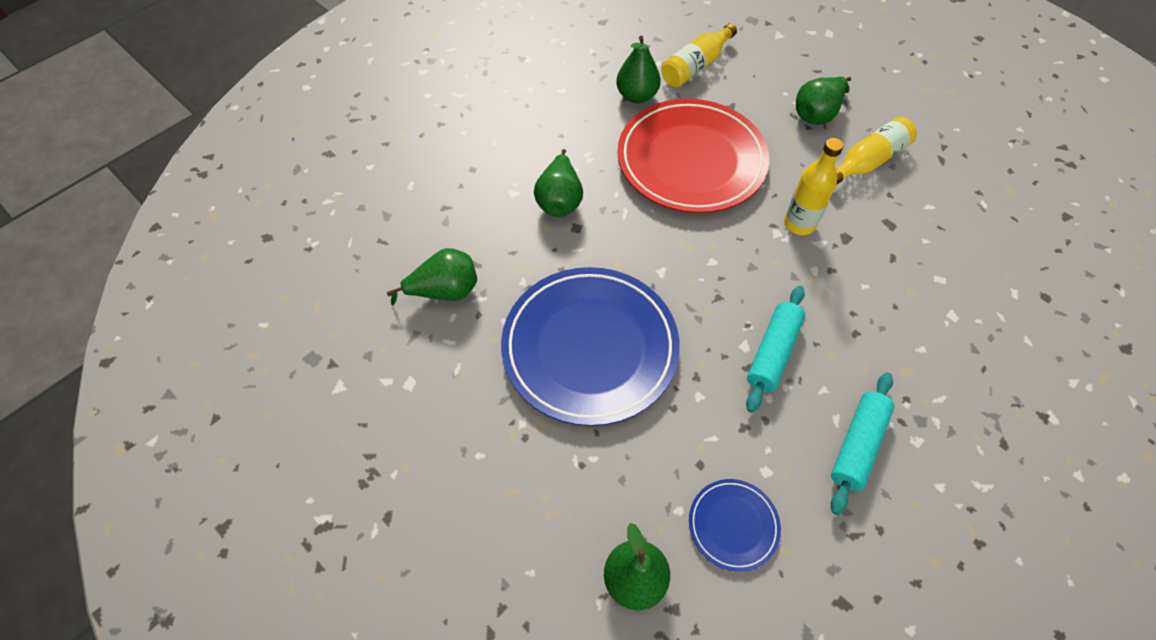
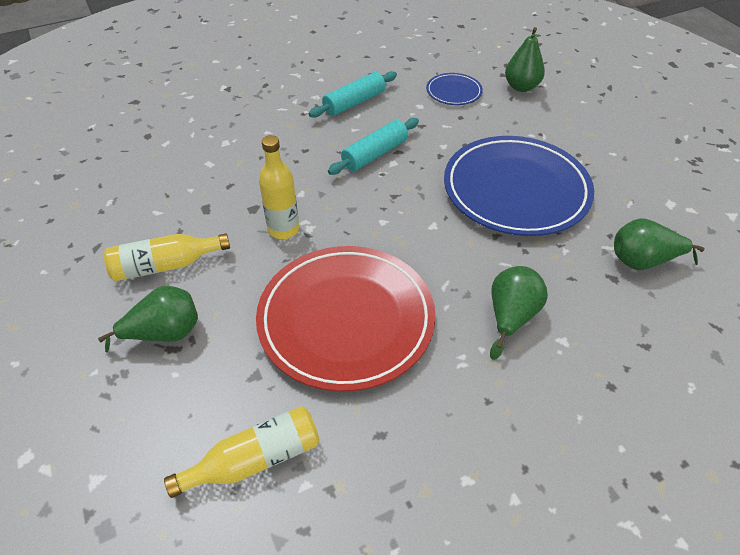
camera: 160 degrees left, 10 degrees down
(637, 96) = (364, 432): green pear -> none

